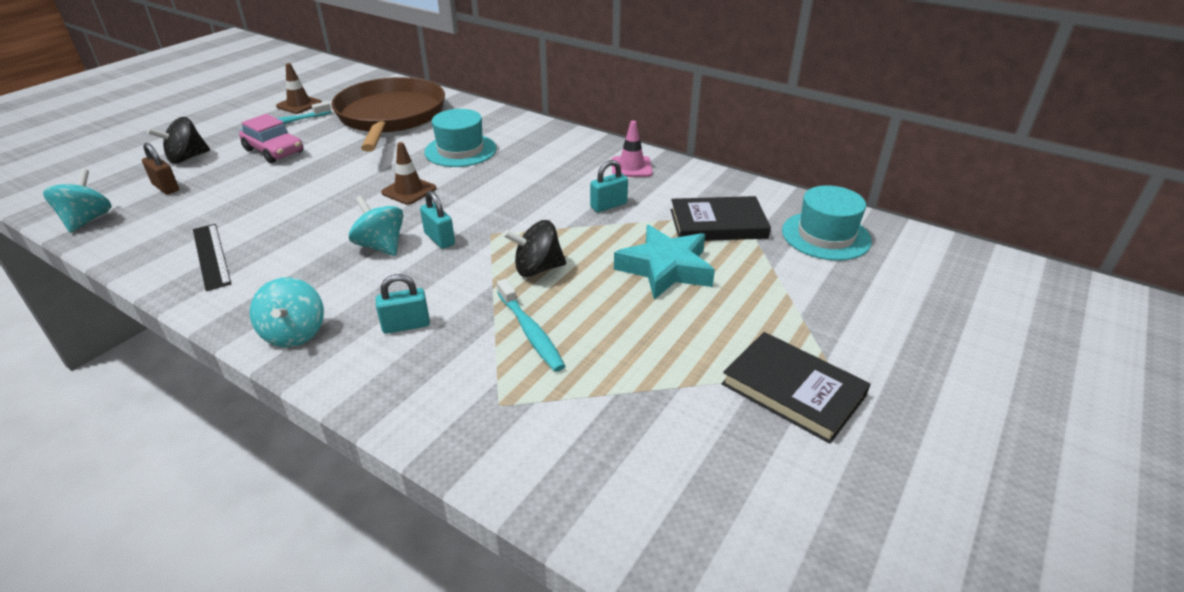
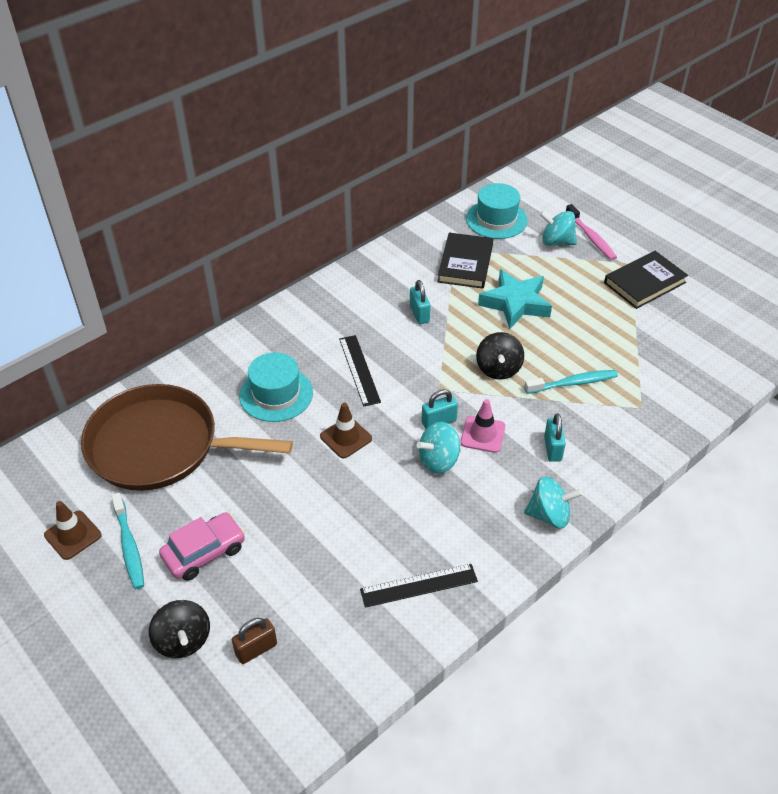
camera: 75 degrees left, 10 degrees up
(87, 220) = (309, 714): turquoise spinning top -> turquoise spinning top (556, 242)
(506, 184) = (359, 370): none -> black ruler
(631, 167) = (360, 288): pink traffic cone -> pink traffic cone (483, 434)
(860, 322) = (591, 237): none -> pink toothbrush

